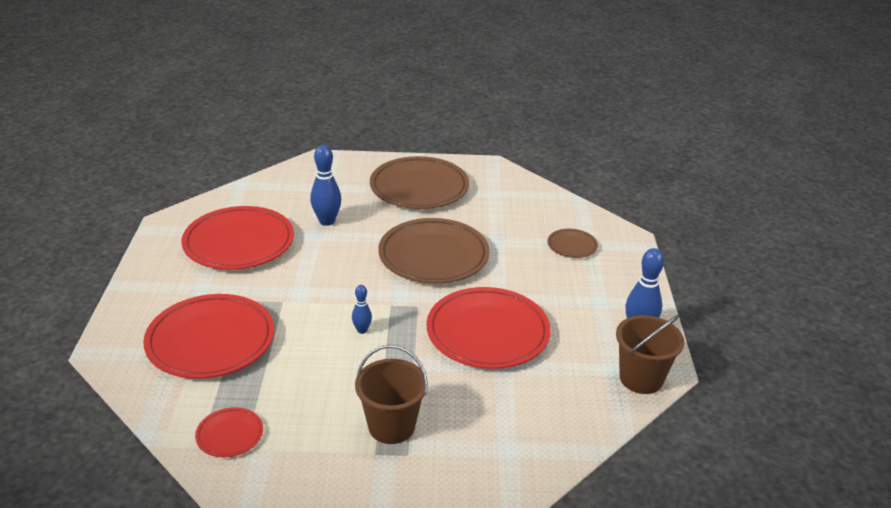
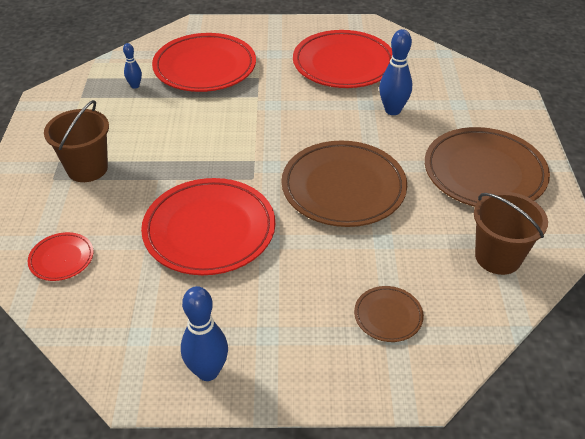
camera: 90 degrees right, 10 degrees up
(230, 435) = (97, 89): red plate -> red plate (61, 259)
(362, 330) = (216, 144): blue bowling pin -> blue bowling pin (135, 86)
(641, 378) = (120, 362): brown bucket -> brown bucket (498, 257)

